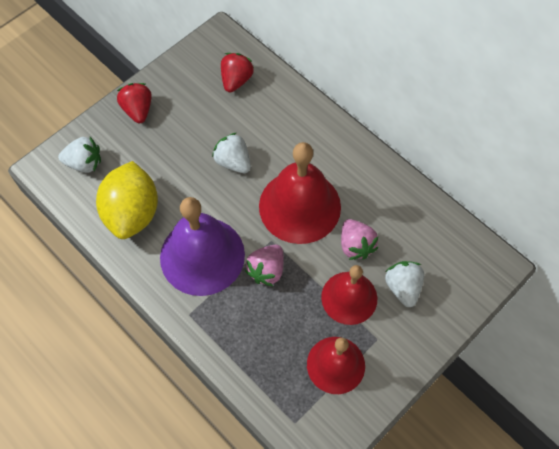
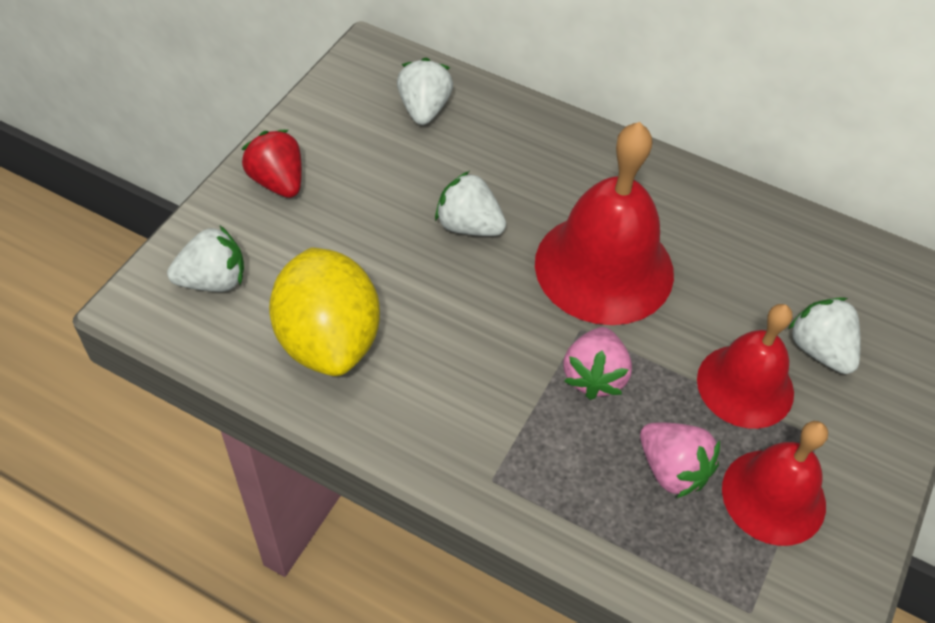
camera: 20 degrees left, 10 degrees down
(202, 255) = (476, 379): purple bell -> none
(236, 80) = (424, 109): red strawberry -> white strawberry
(355, 245) = (718, 305): pink strawberry -> pink strawberry (672, 470)

